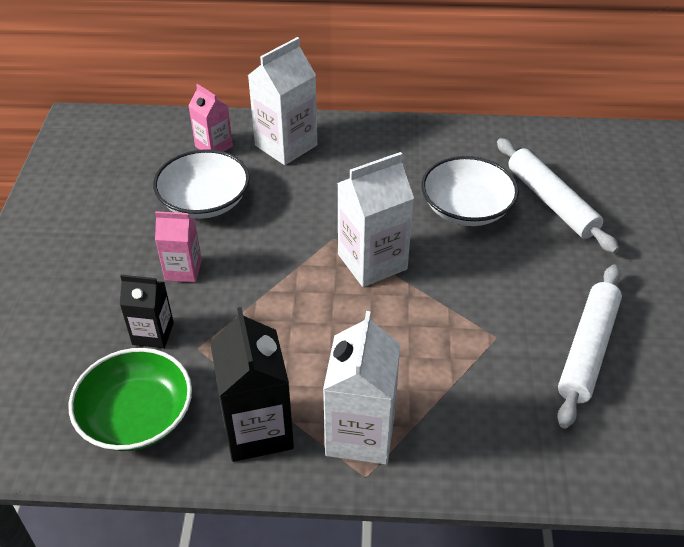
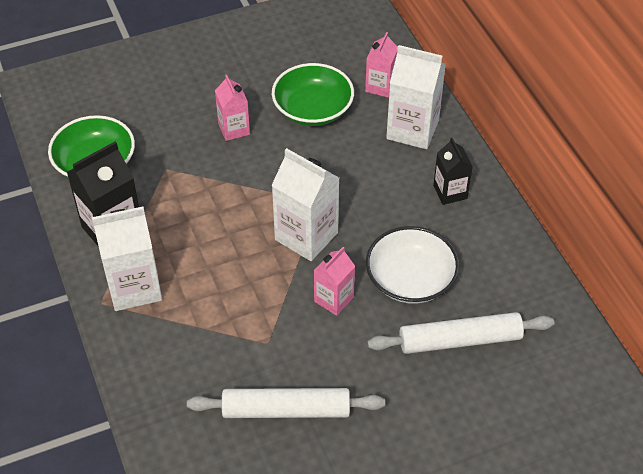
camera: 65 degrees right, 5 degrees up
(153, 333) = (166, 140): black carton -> black carton (450, 192)
(205, 201) = (313, 109): white bowl -> green bowl
(464, 268) = (334, 299): none -> pink carton
(551, 202) = (459, 340): white rolling pin -> white rolling pin turned 45 degrees clockwise

